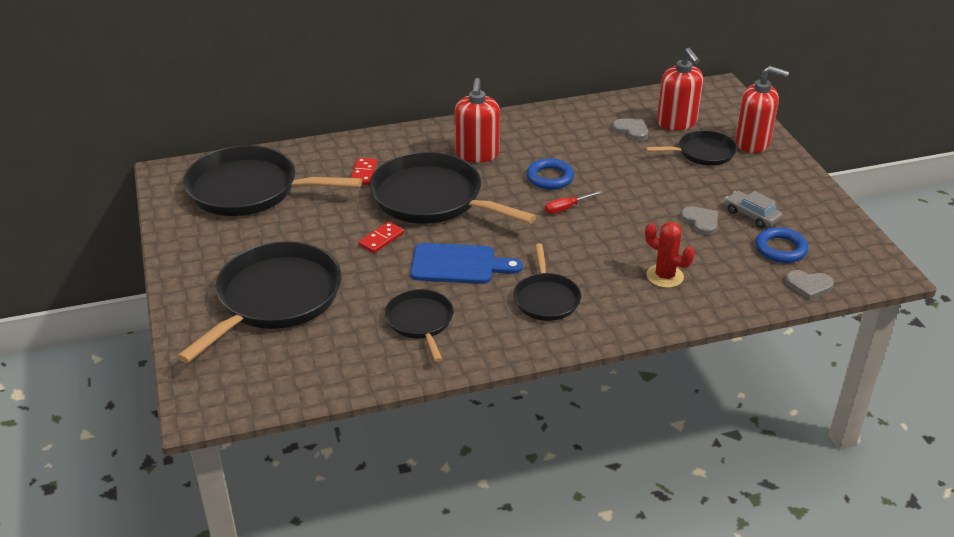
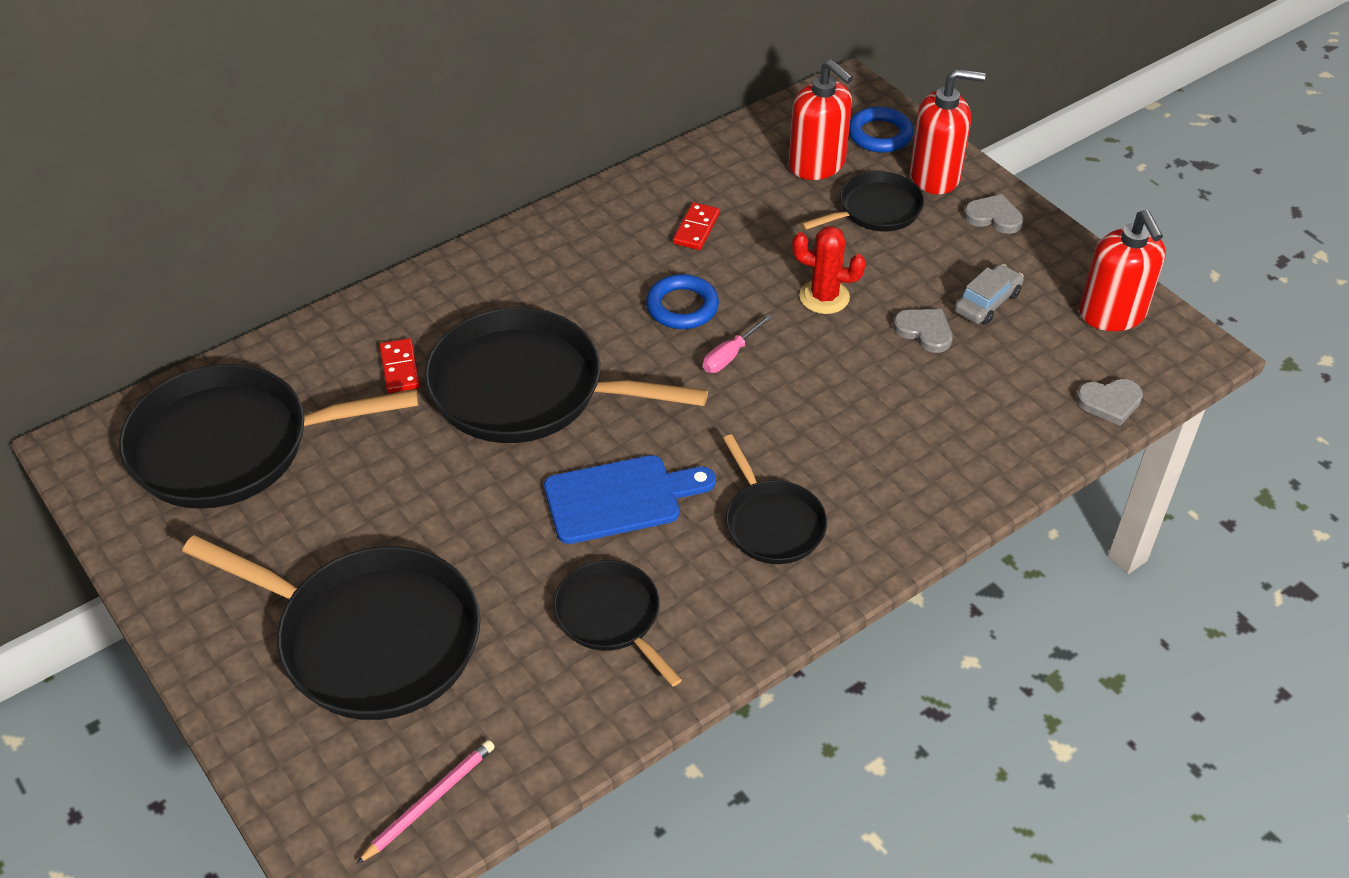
camera: 20 degrees left, 10 degrees up
(264, 385) = (429, 801): none -> pink pencil
(275, 298) = (371, 638): black pan -> black pan turned 105 degrees clockwise
(381, 239) = (483, 484): red domino -> red domino (696, 228)
(477, 154) = (556, 290): red soap dispenser -> red soap dispenser (1112, 314)
(566, 208) = (730, 355): red screwdriver -> pink screwdriver
(631, 130) = (761, 193): grey heart -> grey heart (993, 217)
(664, 276) = (917, 438): red cactus -> red cactus (824, 297)
(752, 215) = (987, 302): grey car -> grey car turned 105 degrees clockwise
(780, 249) = (1048, 350): blue ring -> blue ring (880, 135)

